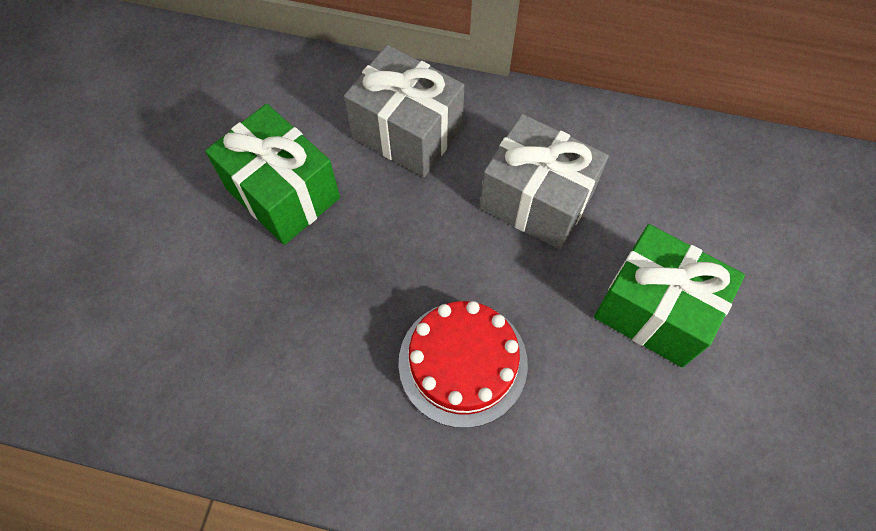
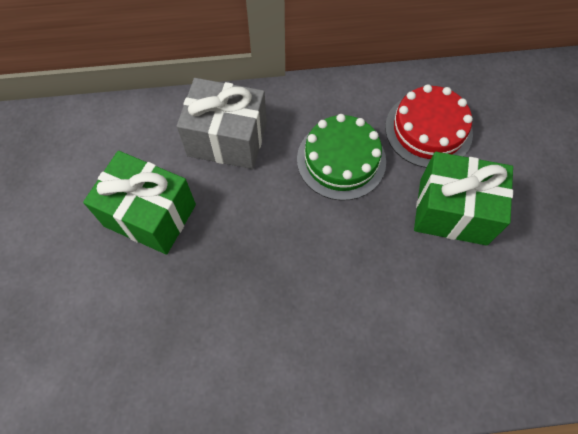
camera: 20 degrees left, 0 degrees up
(463, 363) = (335, 296): red cake -> red cake (428, 130)
(536, 200) = (341, 160): grey gift -> green cake

